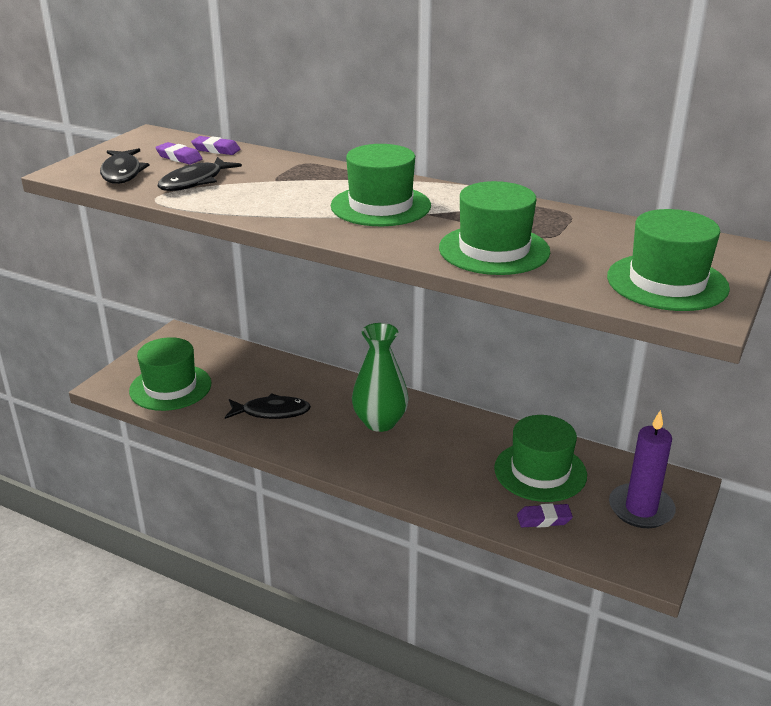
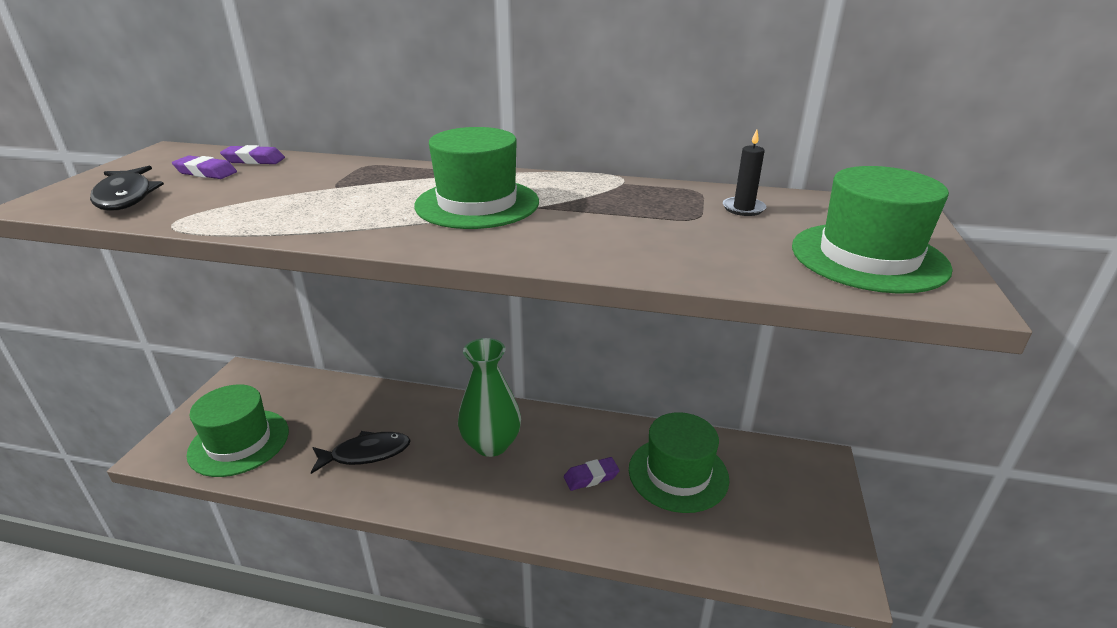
camera: 15 degrees left, 0 degrees up
(195, 182) = (229, 198): black fish -> none
(494, 250) = (642, 241): green hat -> none
(544, 519) = (705, 536): purple eraser -> purple eraser (591, 477)
(597, 233) = (743, 208): none -> black candle
(641, 509) = (795, 500): purple candle -> none

